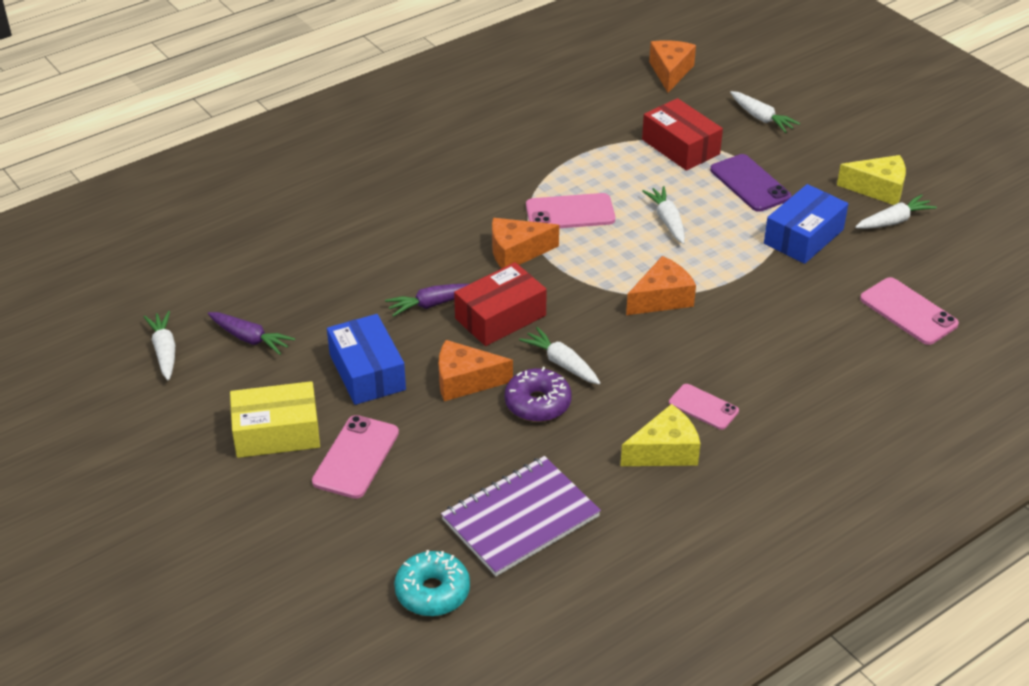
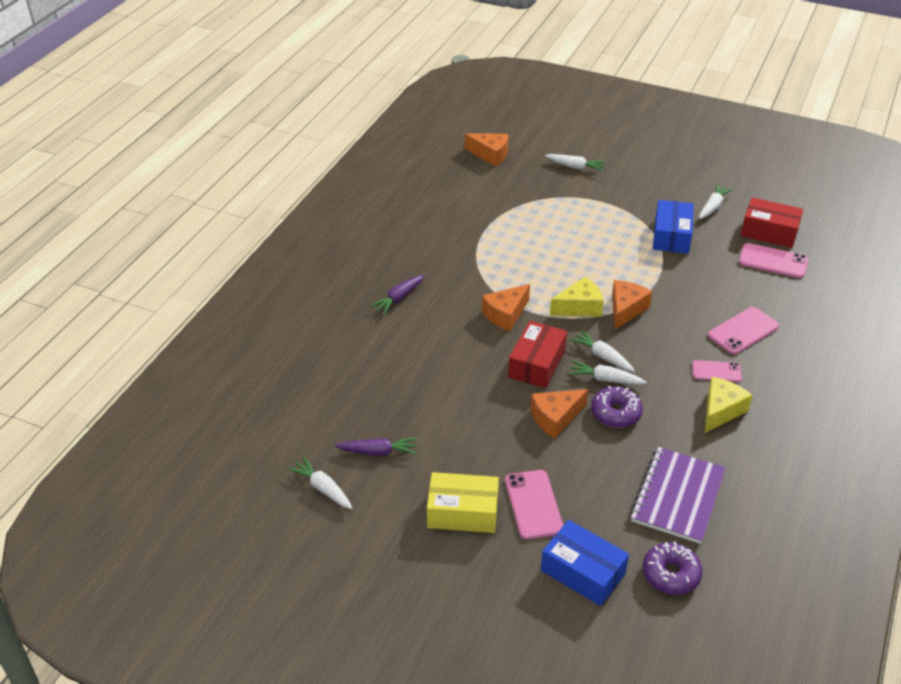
camera: 30 degrees left, 0 degrees up
(277, 433) = (462, 512): yellow box -> yellow box turned 45 degrees clockwise
(367, 372) = (484, 440): blue box -> blue box (582, 572)
(432, 304) = (483, 373): purple carrot -> purple carrot (399, 298)
(432, 592) = (670, 574): turquoise donut -> purple donut
(570, 213) = (515, 274): pink phone -> pink phone (743, 331)
(667, 221) = (581, 256): white carrot -> white carrot (602, 356)
(670, 72) = (490, 155): orange cheese -> orange cheese turned 135 degrees clockwise
(680, 147) = (543, 203): red box -> red box (769, 232)
(750, 183) = (608, 213): purple phone -> none
(878, 189) = (685, 189): yellow cheese -> yellow cheese (580, 307)

